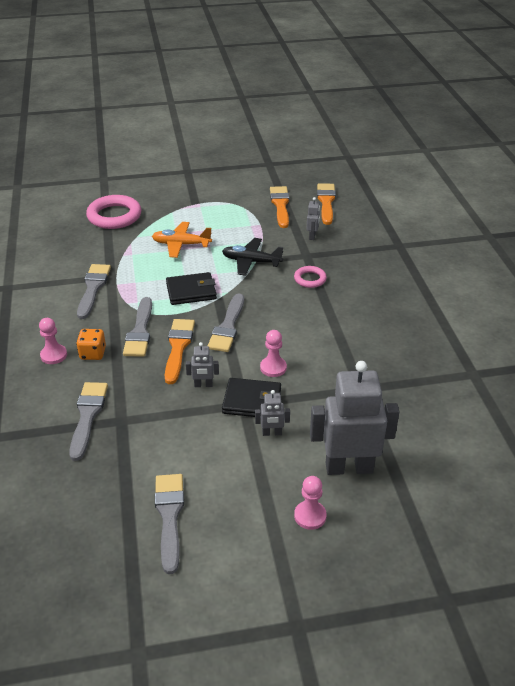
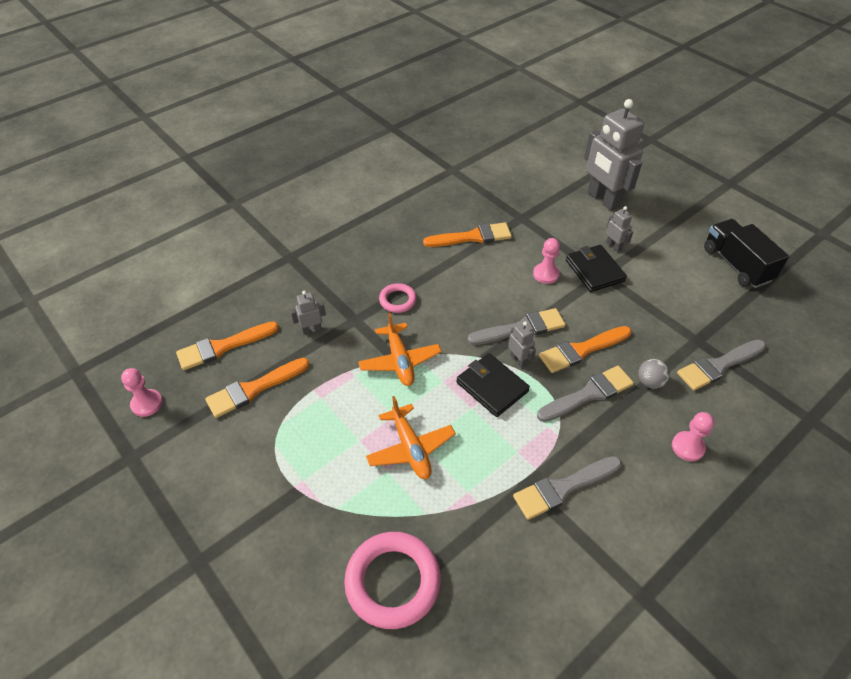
camera: 120 degrees left, 10 degrees up
(93, 353) = (653, 414): orange dice -> none
(116, 367) = (649, 382): none -> grey ball
(169, 516) = (736, 265): grey brush -> black truck
(203, 385) = (608, 308): grey robot -> grey robot (518, 360)
(251, 262) = (399, 361): black plane -> orange plane
(310, 516) = (659, 203): pink pawn -> pink pawn (147, 404)
(355, 345) = (472, 237): none -> orange brush

